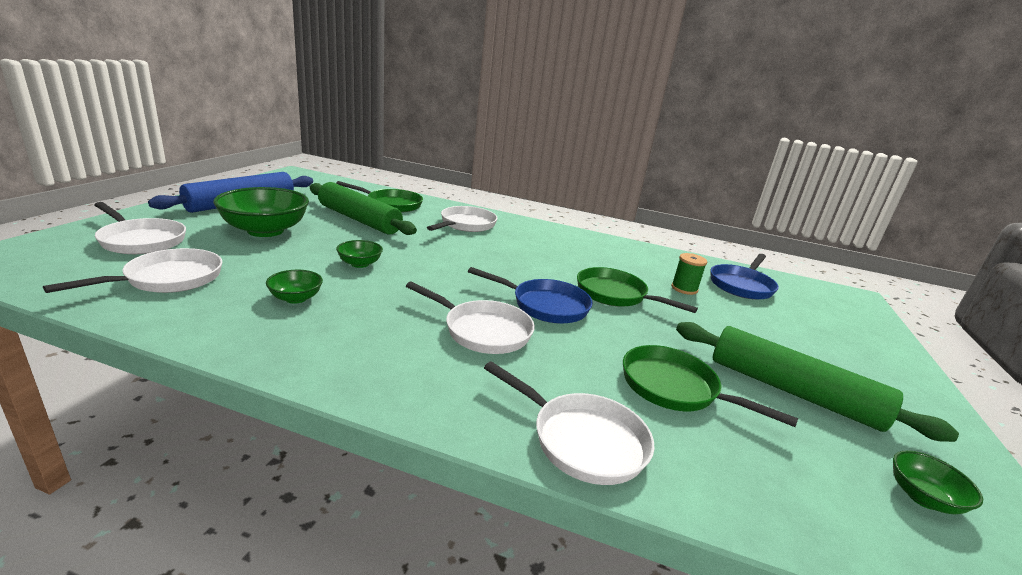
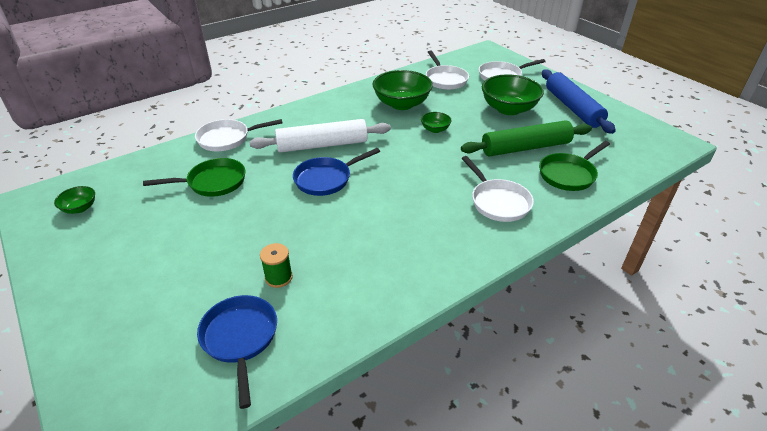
camera: 130 degrees right, 15 degrees up
(296, 298) = (402, 104): green bowl -> green bowl, size x2.08
(482, 331) = (322, 145): white pan -> white rolling pin
(615, 294) = (309, 222): green pan -> none
(792, 391) = (152, 227): green rolling pin -> none

